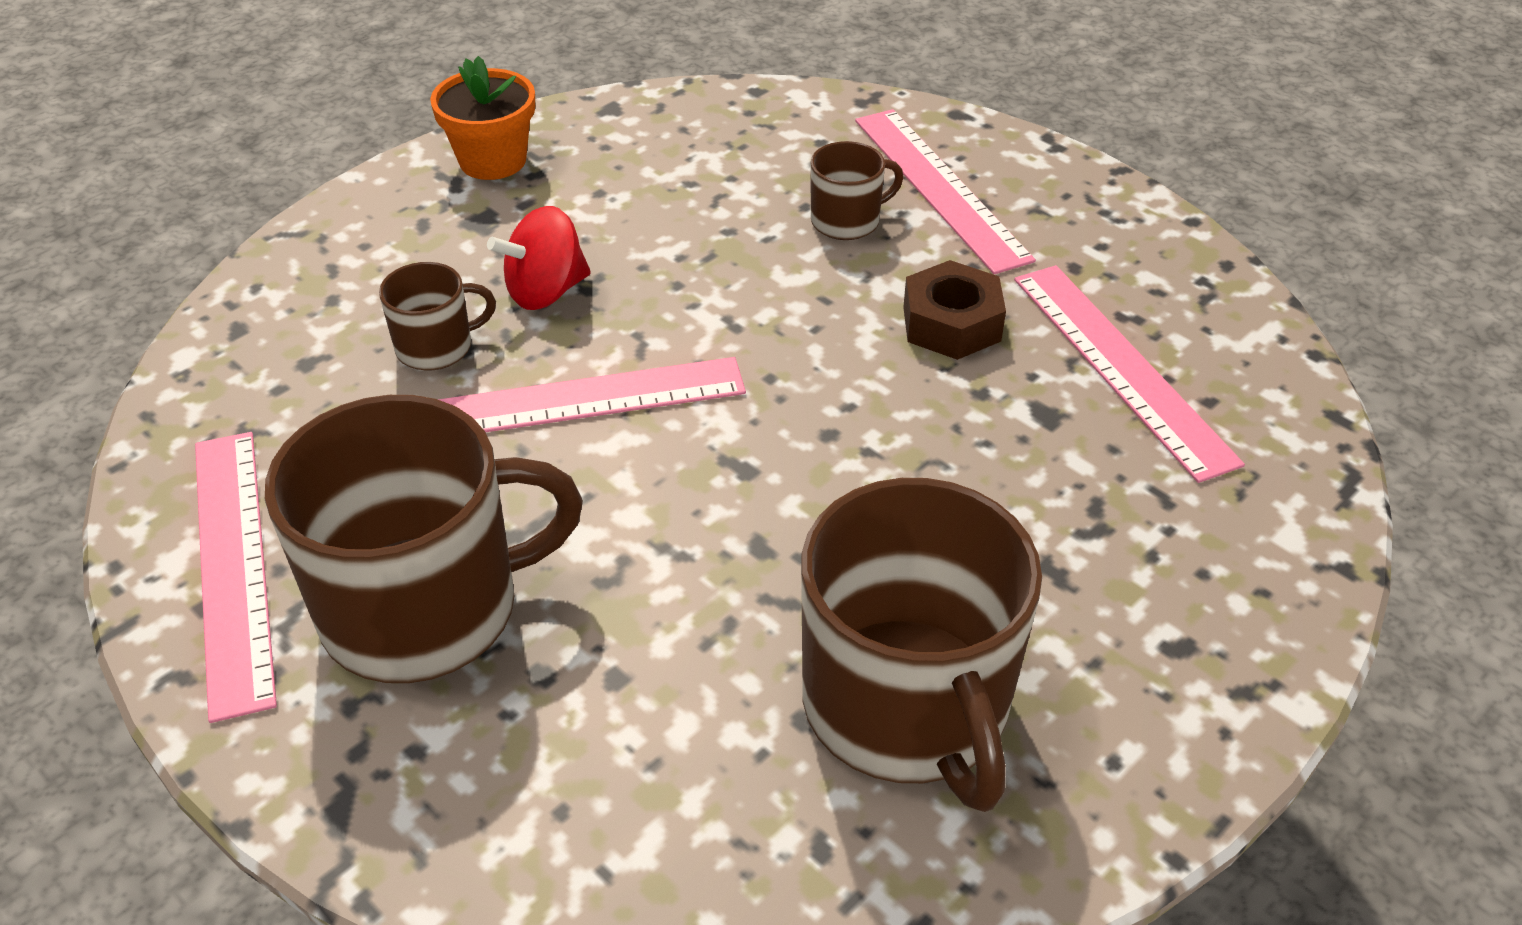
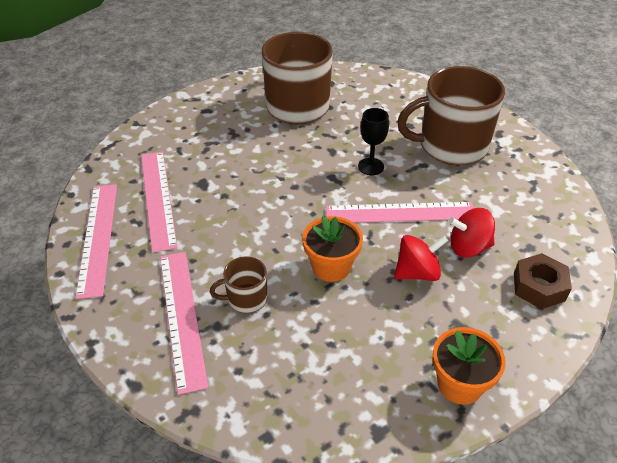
camera: 170 degrees left, 0 degrees up
(232, 566) = (526, 166): pink ruler -> pink ruler (98, 237)
(436, 347) = (468, 247): brown mug -> red spinning top
(651, 511) = (371, 166): none -> black goblet
(710, 283) = (331, 267): none -> orange flower pot
(951, 324) = (220, 228): brown nut -> brown nut (539, 287)

